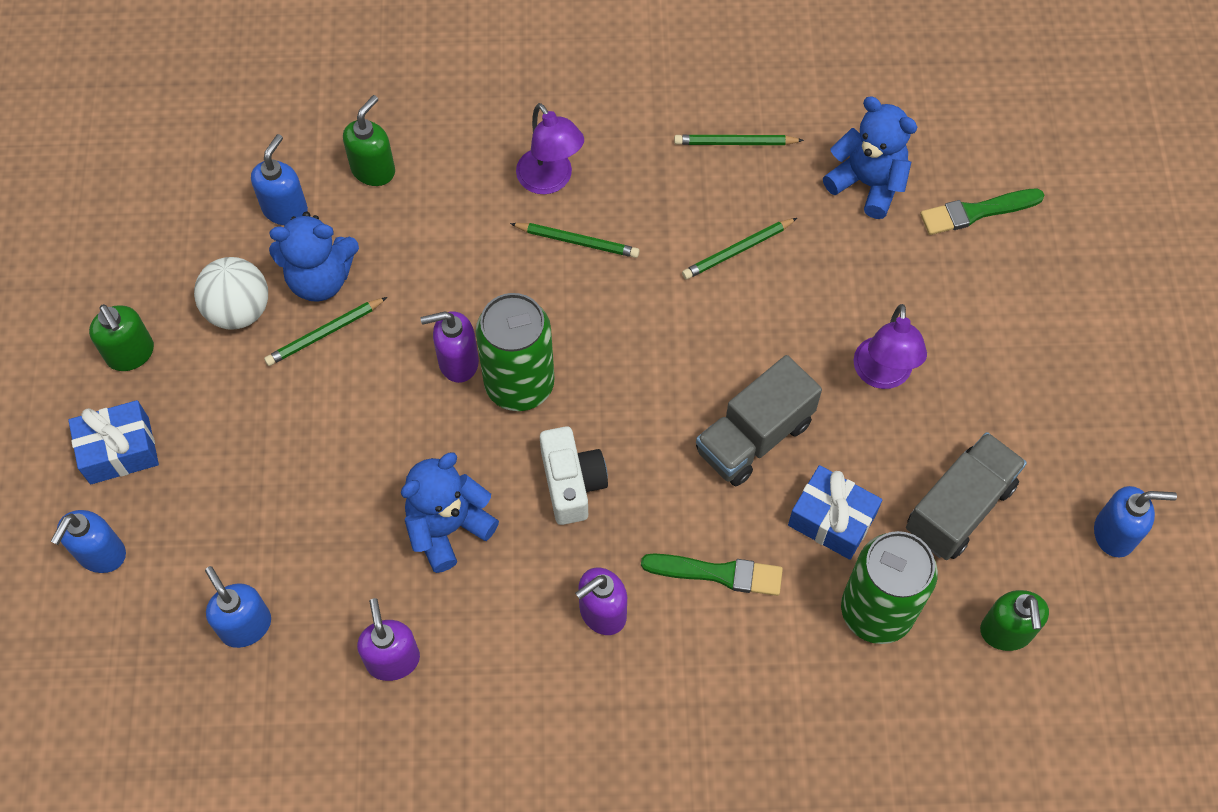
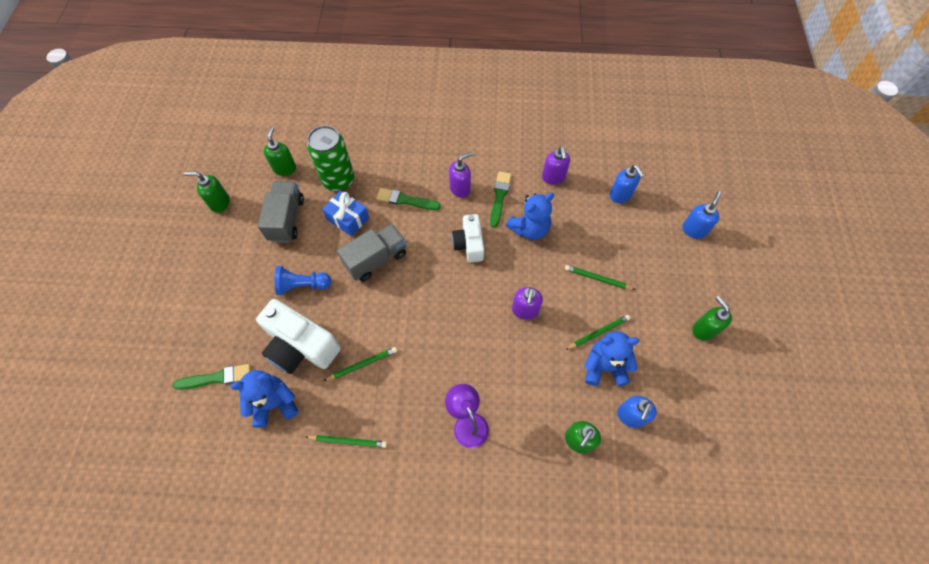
camera: 175 degrees left, 0 degrees up
(119, 450) = (697, 277): blue gift -> none
(239, 310) = (648, 351): white ball -> none
(458, 362) = (525, 310): purple soap dispenser -> purple soap dispenser turned 105 degrees clockwise
(513, 599) = (499, 197): none -> green brush
(519, 384) = (492, 295): green can -> none
(577, 241) = (454, 378): green pencil -> green pencil (597, 278)
(852, 270) = (301, 346): none -> white camera
(867, 183) = (274, 403): blue teddy bear -> blue teddy bear turned 120 degrees clockwise
(882, 375) = (302, 285): purple lamp -> blue pawn
(959, 508) = (286, 219): grey truck -> grey truck turned 135 degrees clockwise
(1114, 534) = (220, 203): blue soap dispenser -> green soap dispenser

